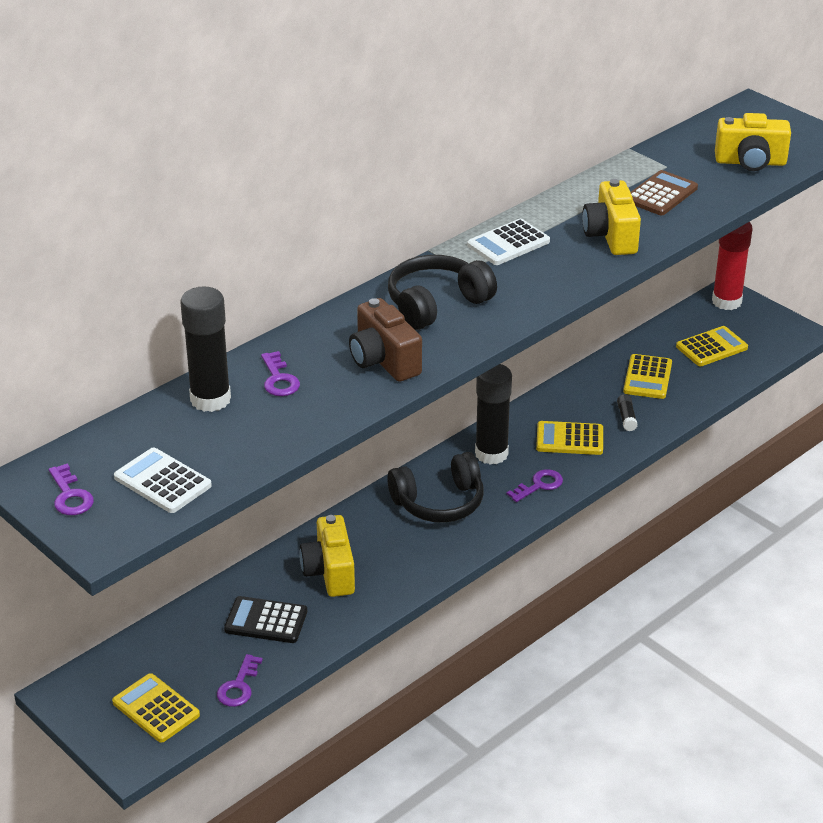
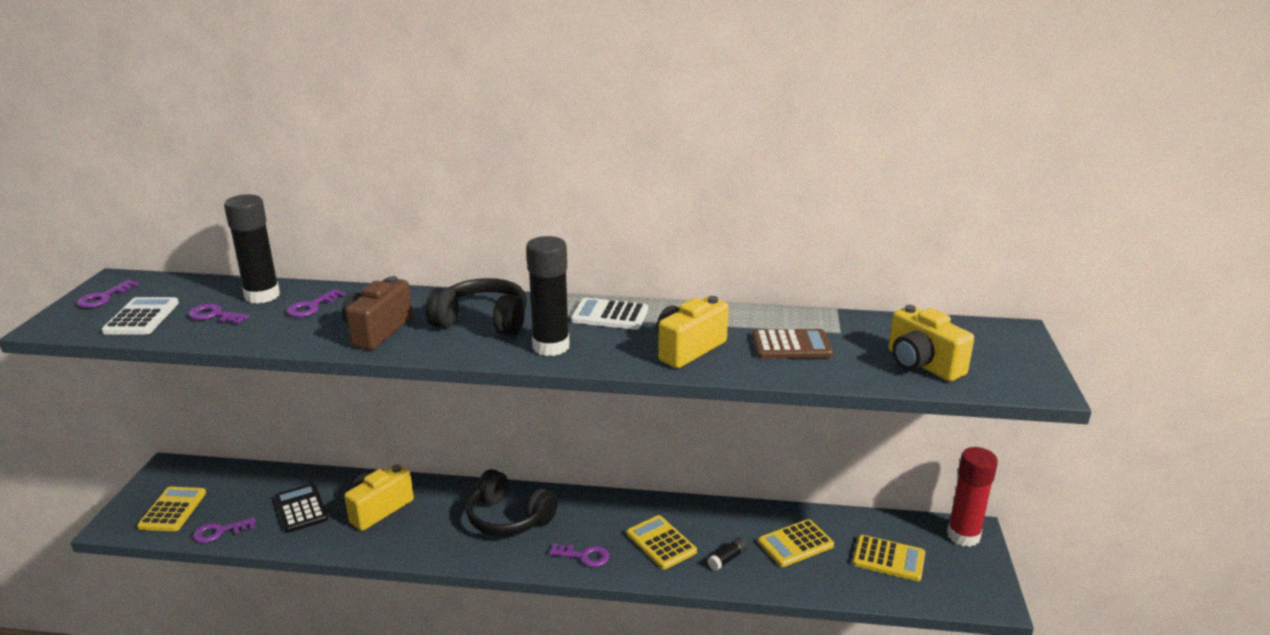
camera: 50 degrees right, 10 degrees down
(220, 438) = (214, 315): none -> purple key
(491, 454) = (595, 514): black glue stick -> black glue stick (551, 346)

